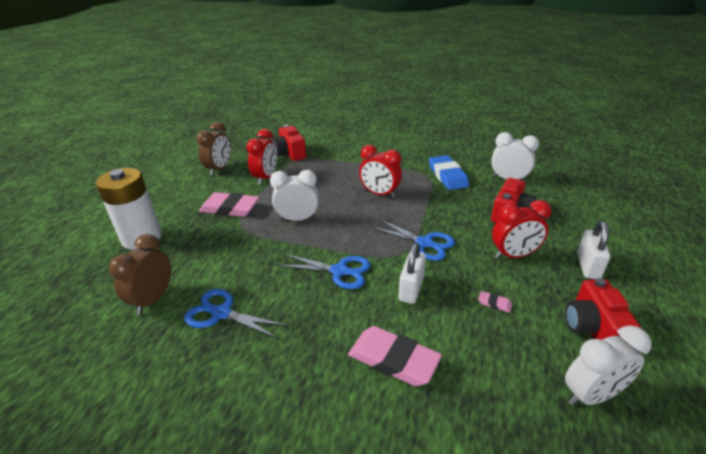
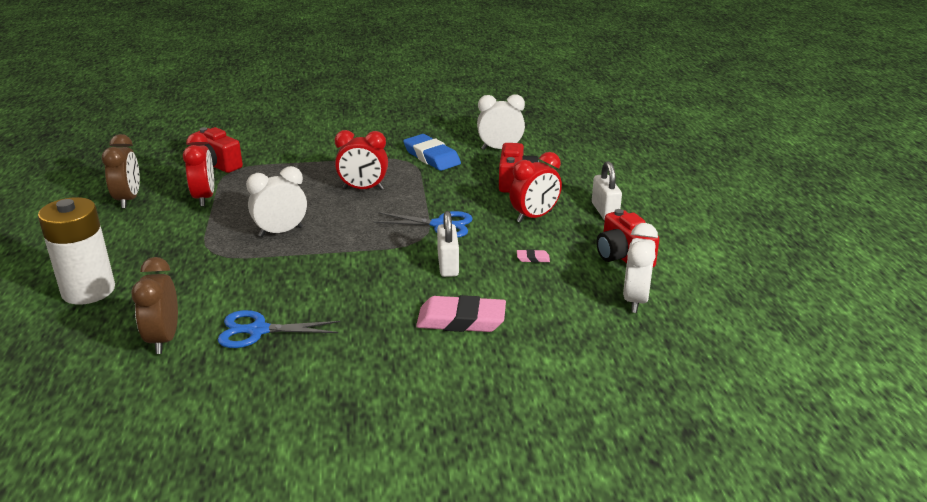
camera: 25 degrees left, 5 degrees down
(230, 208) = (183, 238): pink eraser -> none
(339, 271) = (363, 268): blue scissors -> none
(591, 395) = (635, 300): white clock -> white clock turned 150 degrees clockwise

